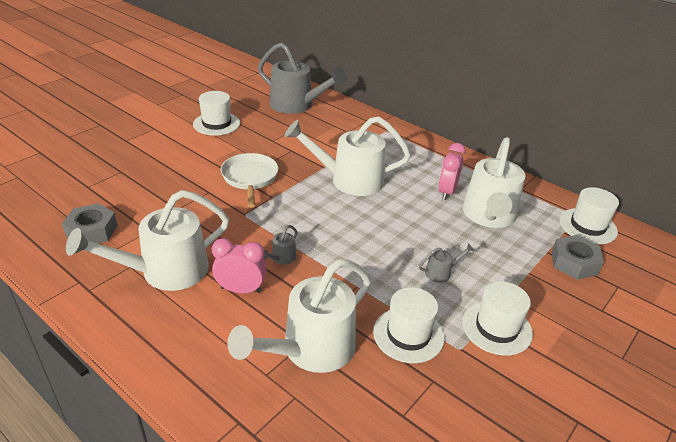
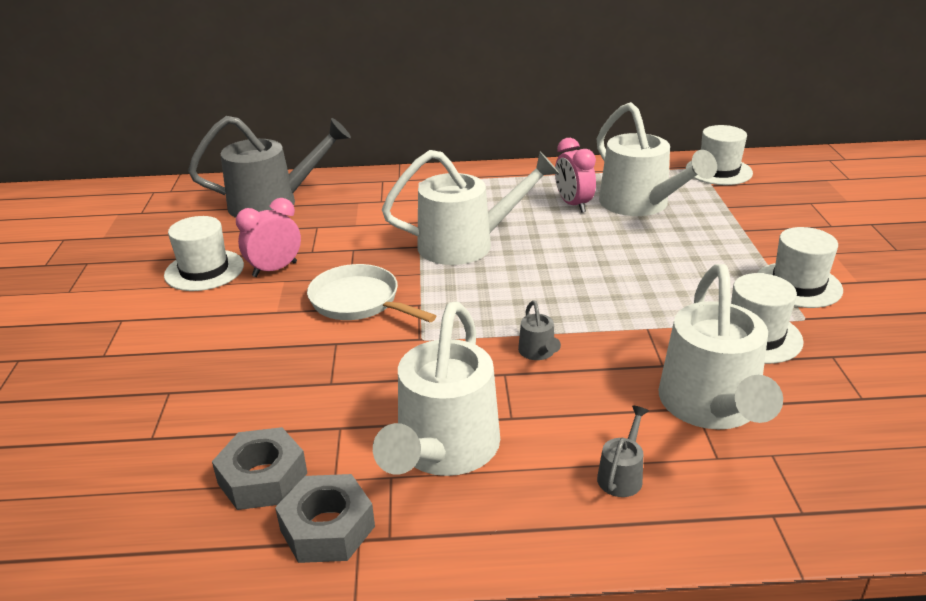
camera: 40 degrees left, 5 degrees down
(241, 290) = (555, 407): pink clock -> pink clock (275, 269)
(348, 180) = (467, 244): white watering can -> white watering can turned 150 degrees counterclockwise
(441, 272) = (688, 271): grey watering can -> grey watering can (622, 474)
(574, 263) = (757, 203): grey nut -> grey nut (327, 528)

